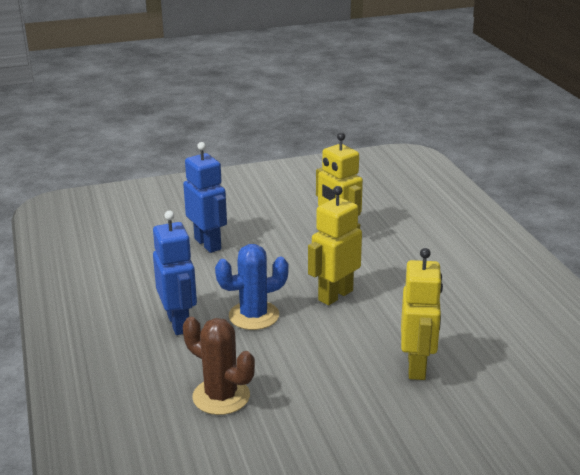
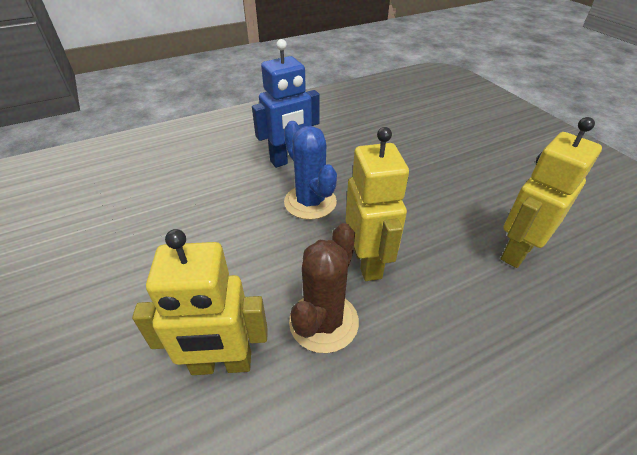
camera: 80 degrees right, 15 degrees up
(208, 244) = (429, 154): blue robot -> none
(221, 396) = (180, 200): brown cactus -> brown cactus (323, 322)
(335, 295) = (368, 262): yellow robot -> yellow robot turned 45 degrees clockwise

